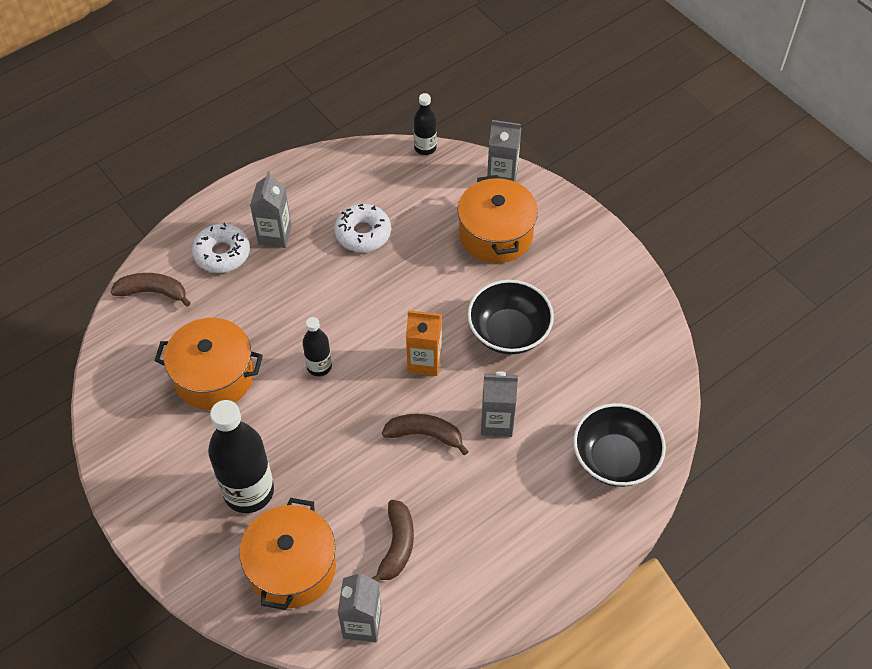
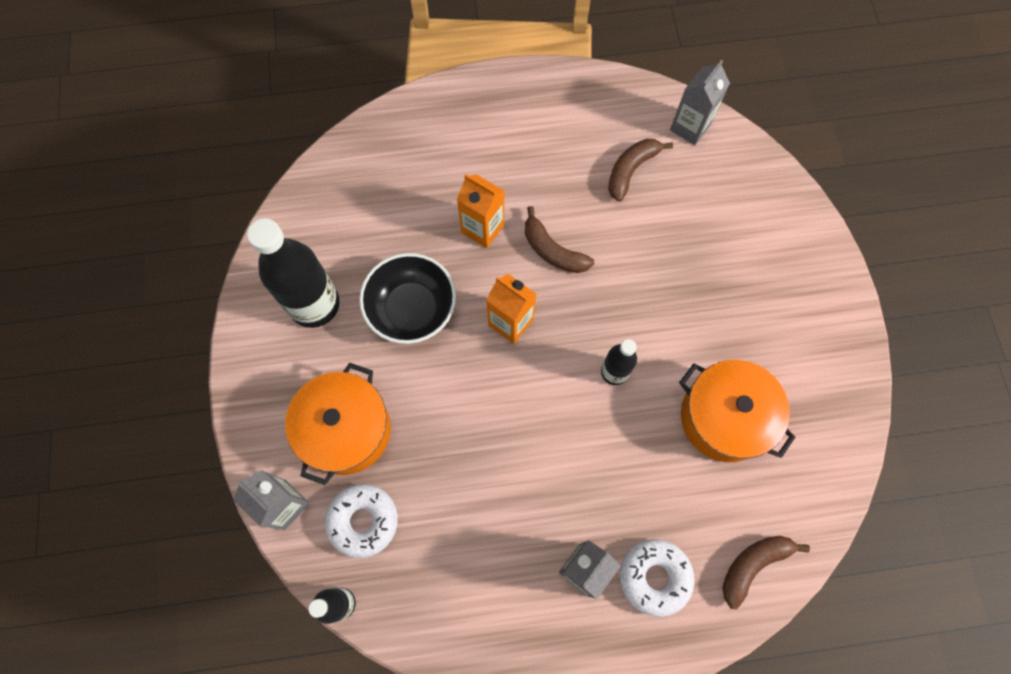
camera: 150 degrees left, 15 degrees up
(153, 292) = (753, 565): brown banana -> brown banana turned 105 degrees clockwise
(249, 491) = (737, 280): black bottle -> black bottle (314, 304)
(292, 567) = (726, 197): orange pot -> none
(363, 233) = (484, 514): white donut -> white donut (363, 521)
(497, 422) = (482, 228): grey carton -> orange carton
(615, 459) = (406, 147): black bowl -> none

